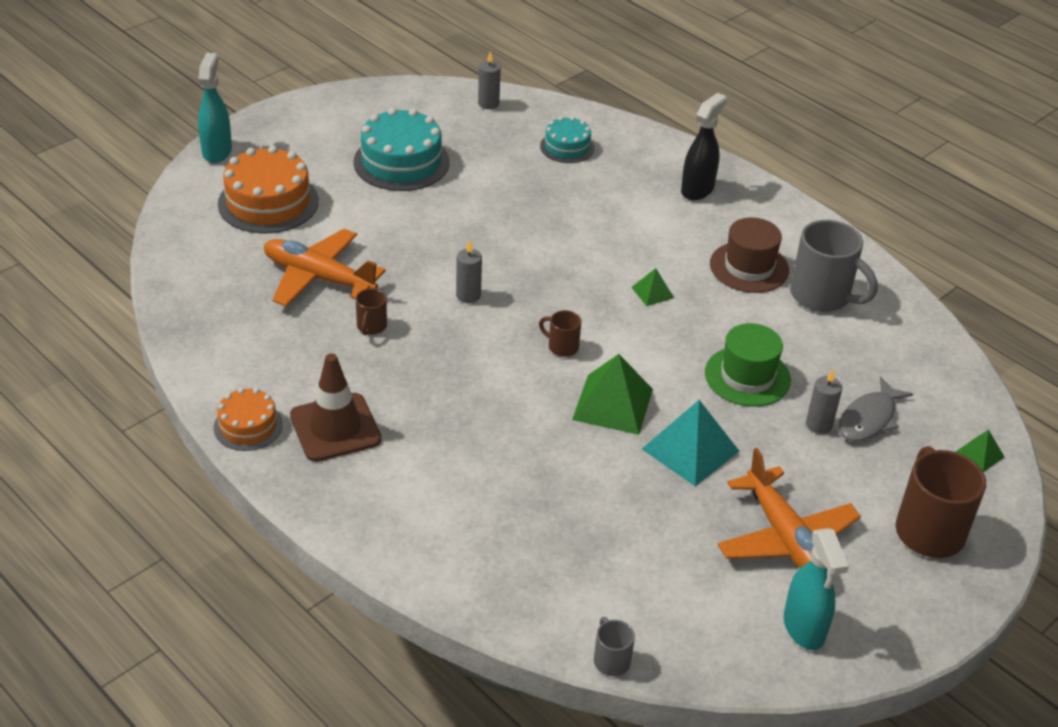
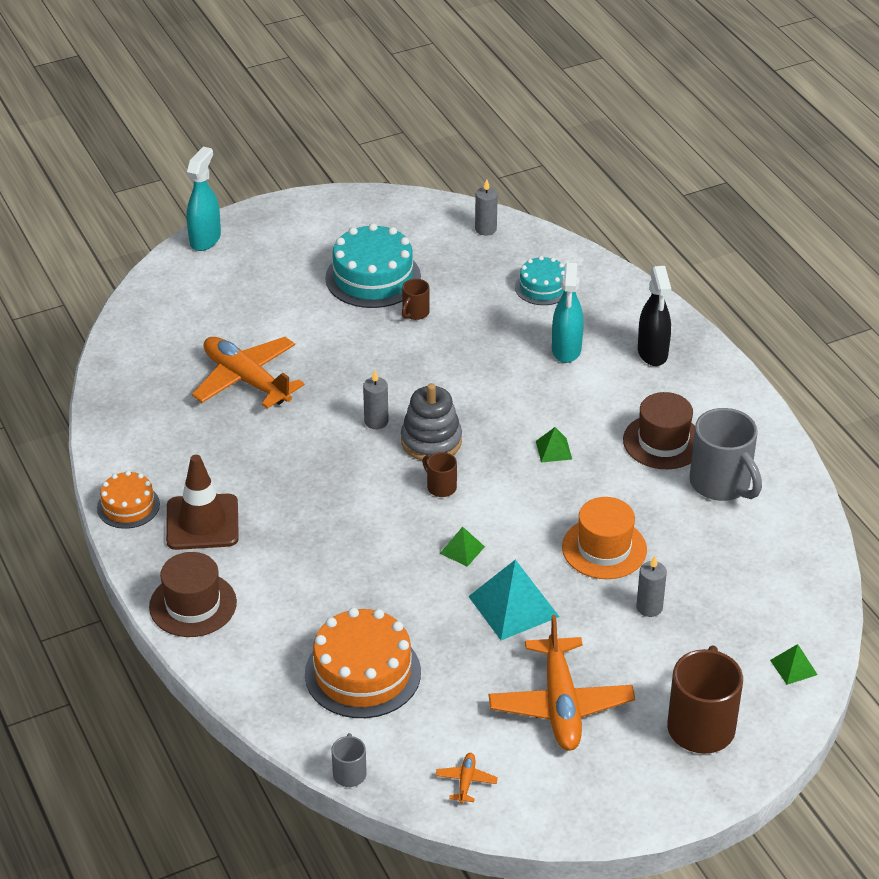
camera: 20 degrees right, 0 degrees up
(268, 202) = (231, 298): orange cake -> orange cake (363, 673)
(363, 515) = (193, 605): none -> brown hat
(371, 327) = (274, 435): brown mug -> brown mug (415, 313)
(531, 305) = (431, 441): none -> grey stacking toy
(613, 404) = (462, 550): green pyramid -> green pyramid, size x0.51
(697, 189) = (652, 353): black spray bottle -> black spray bottle turned 120 degrees clockwise
(734, 640) = (466, 781): none -> orange plane
(747, 376) = (604, 548): green hat -> orange hat
(804, 628) = (535, 785): turquoise spray bottle -> turquoise spray bottle (566, 350)
(869, 419) = (702, 612): grey fish -> none

